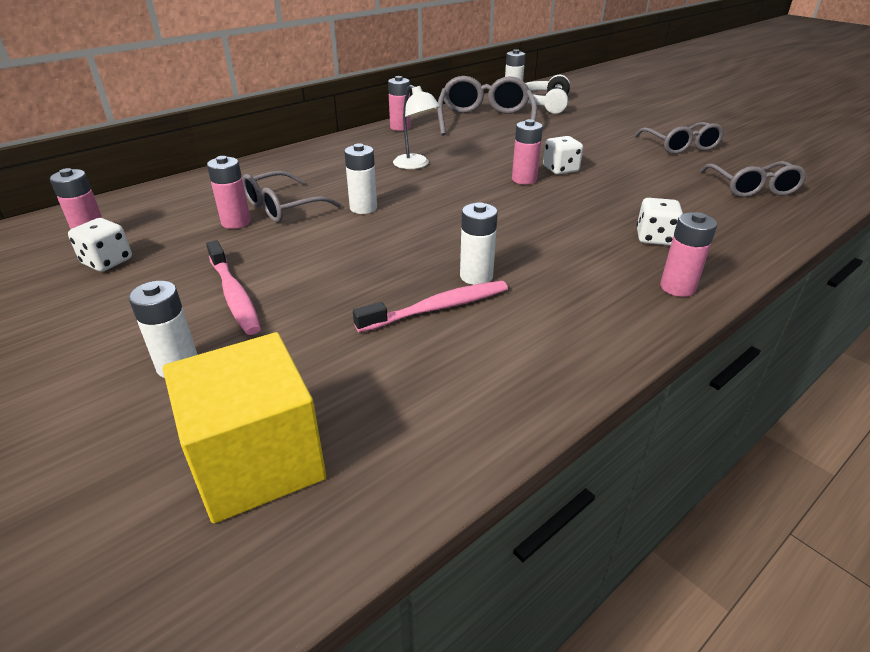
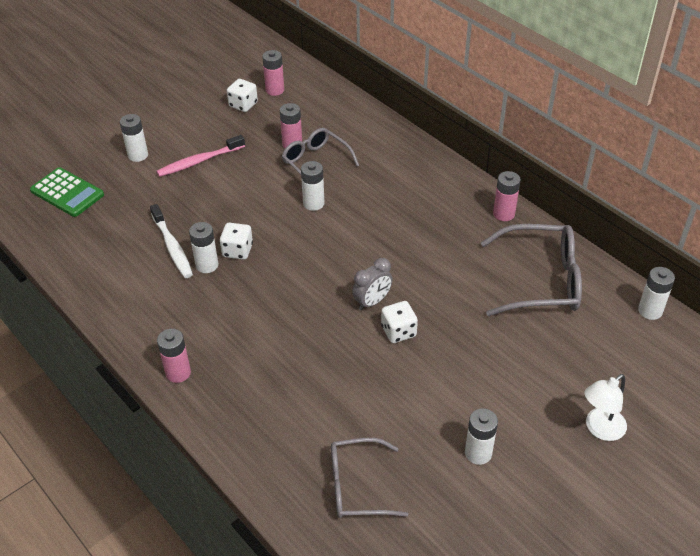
camera: 90 degrees right, 10 degrees up
(257, 461) = (67, 193): yellow cube -> green calculator
(416, 165) = (402, 229): white lamp -> white lamp (600, 429)
(437, 308) = (172, 247): pink toothbrush -> white toothbrush
(524, 179) = (372, 302): pink battery -> grey clock
(544, 104) = (617, 340): white headphones -> none
(654, 238) = (253, 376): white dice -> white dice (237, 250)
(680, 146) = (478, 453): grey glasses -> white battery

